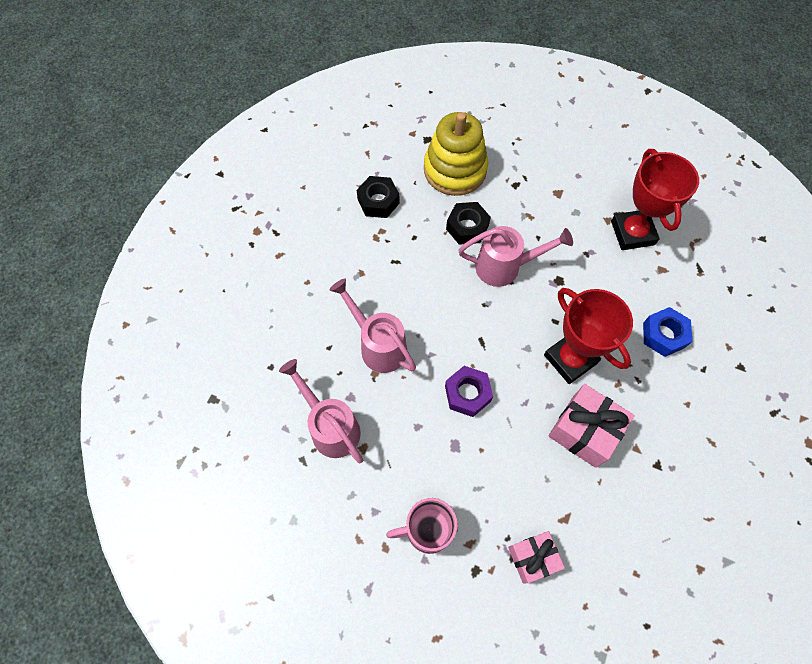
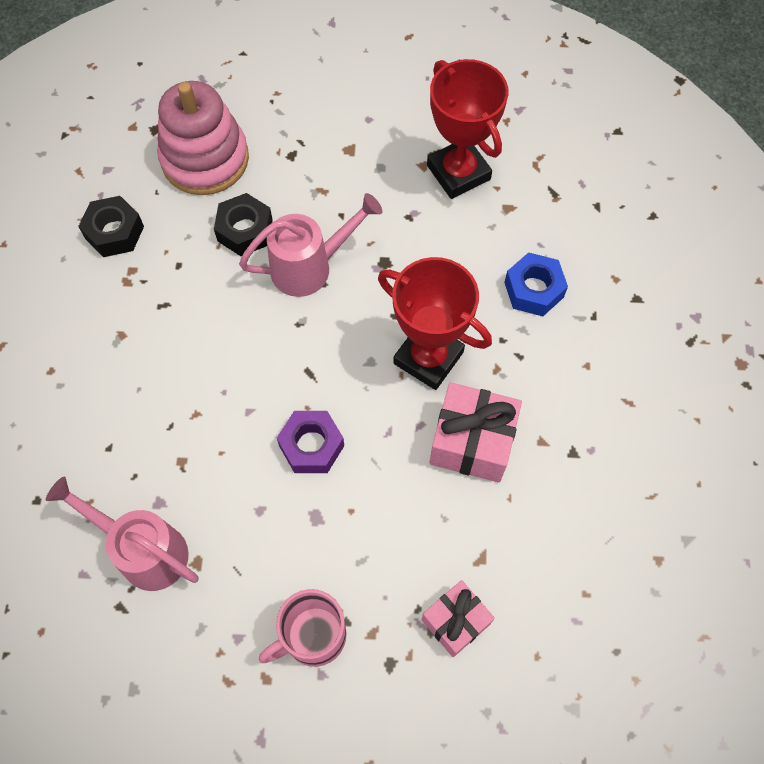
camera: 20 degrees left, 0 degrees up
(378, 345) = (175, 423): pink watering can -> none
(455, 170) = (205, 159): yellow stacking toy -> pink stacking toy

